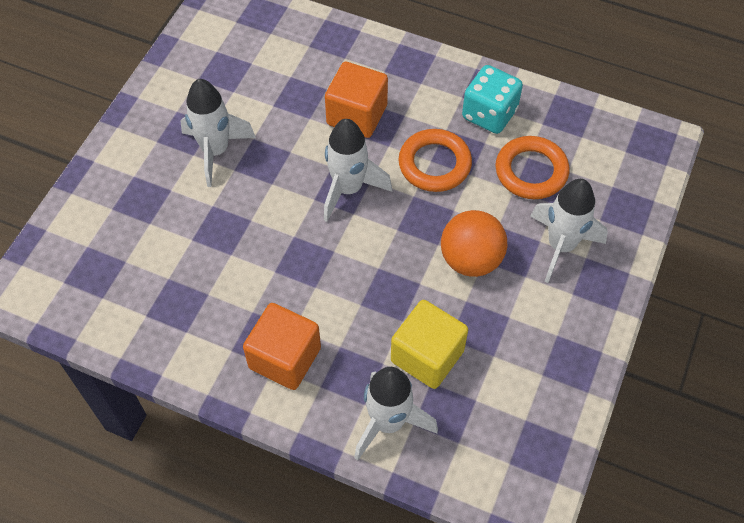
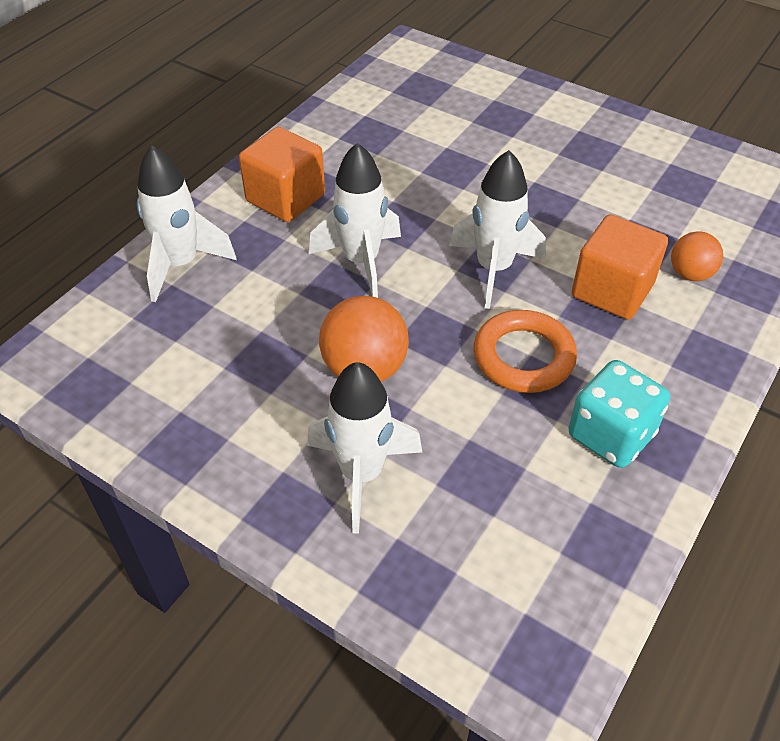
camera: 100 degrees right, 10 degrees down
(215, 151) = (561, 169): white rocket -> white rocket (361, 261)
(330, 70) = (690, 274): none -> orange ball
(427, 356) = (246, 307): yellow cube -> none
(531, 171) = (498, 466): orange ring -> none

